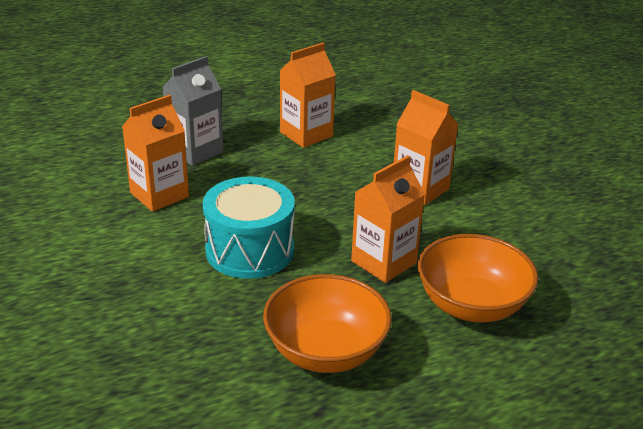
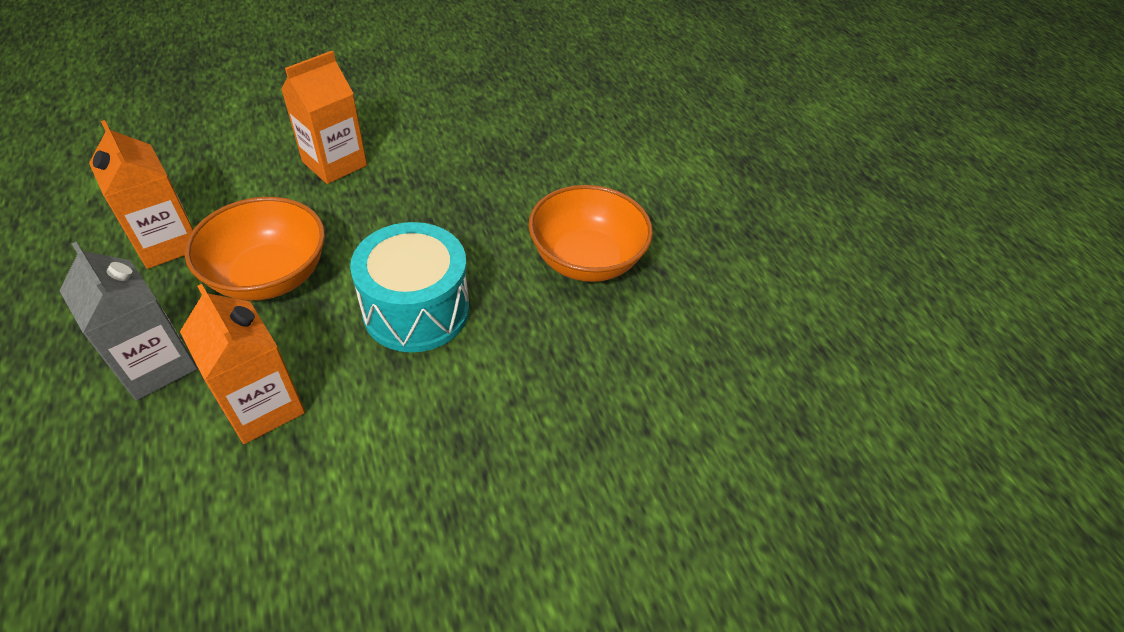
camera: 90 degrees left, 15 degrees up
(384, 262) = (458, 206): orange carton -> none
(471, 305) = (528, 161): orange bowl -> orange bowl (269, 276)

